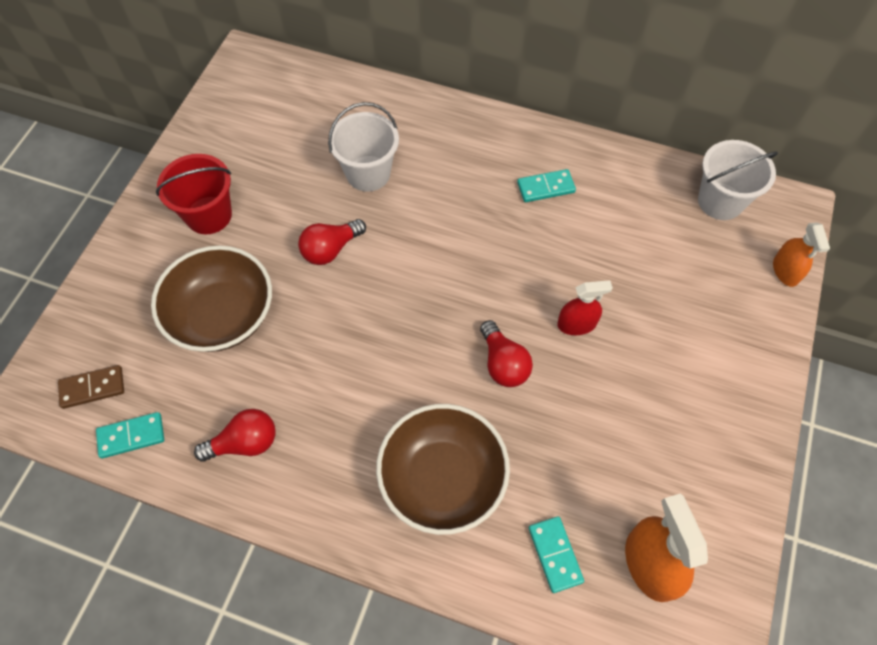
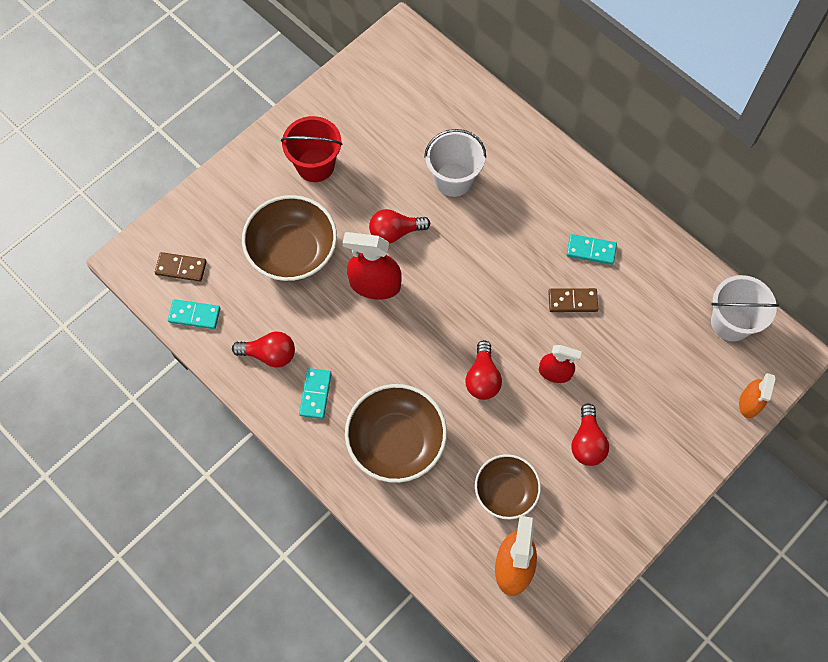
camera: 25 degrees right, 5 degrees up
(334, 313) = (375, 284): none -> red spray bottle
(554, 244) = (572, 301): none -> brown domino
(555, 554) = (449, 529): turquoise domino -> turquoise domino (315, 394)
(594, 479) = (506, 491): none -> brown bowl
(651, 383) = (587, 442): none -> red light bulb

